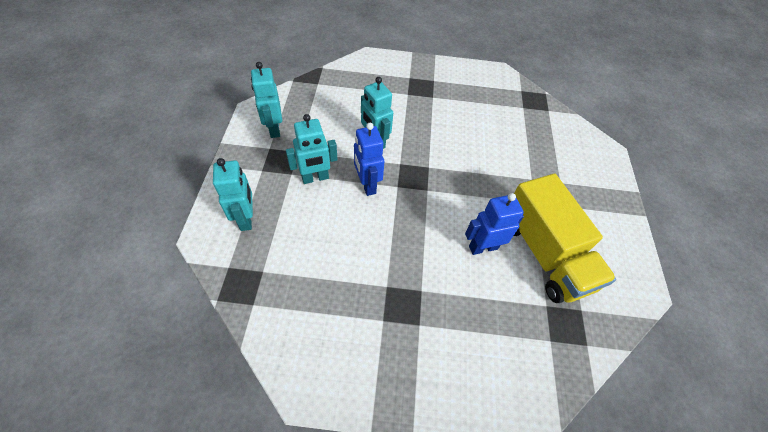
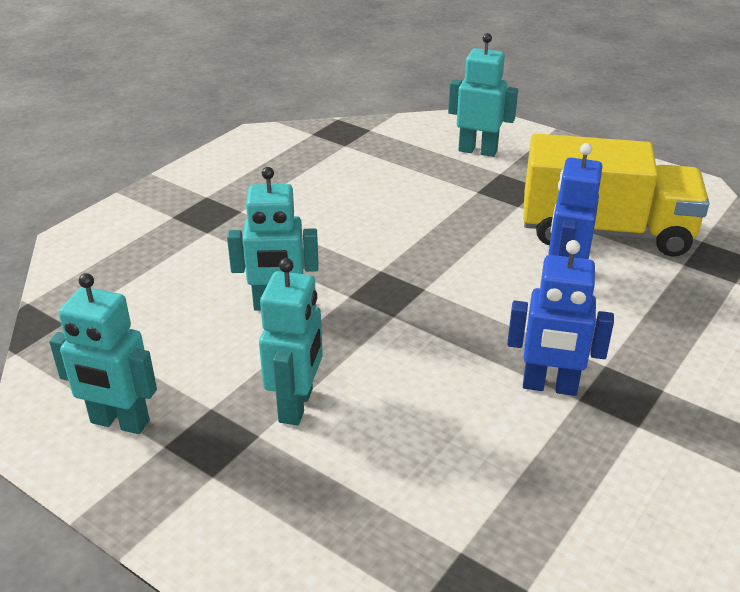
camera: 55 degrees left, 20 degrees down
(246, 218) = (318, 538): turquoise robot -> turquoise robot (478, 151)
(367, 185) = (364, 347): blue robot -> blue robot (549, 386)

